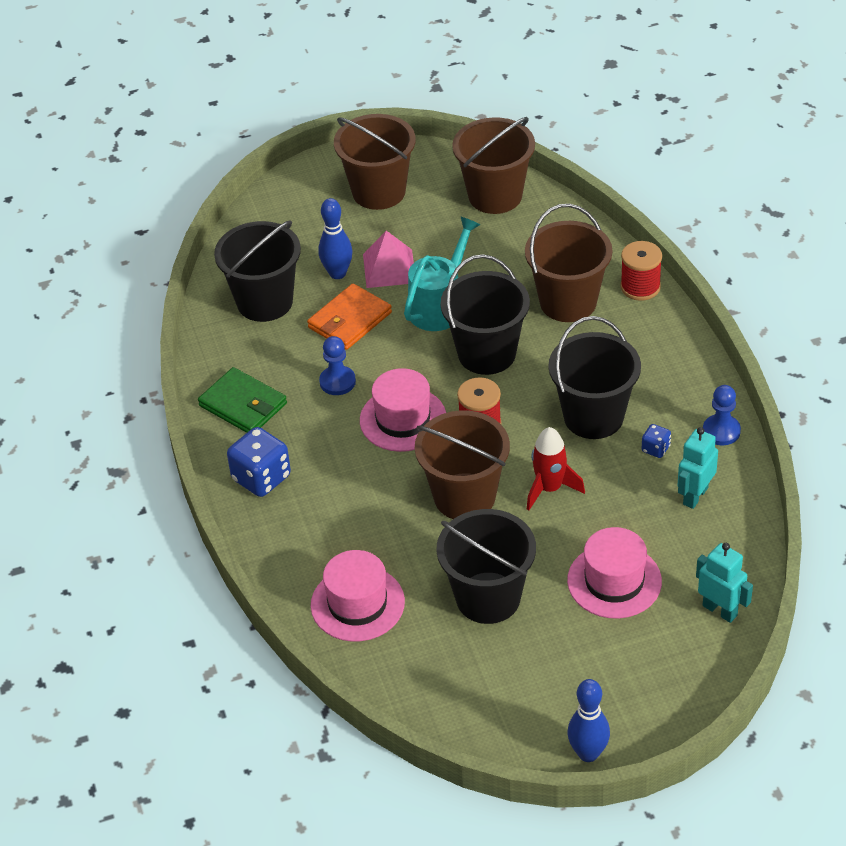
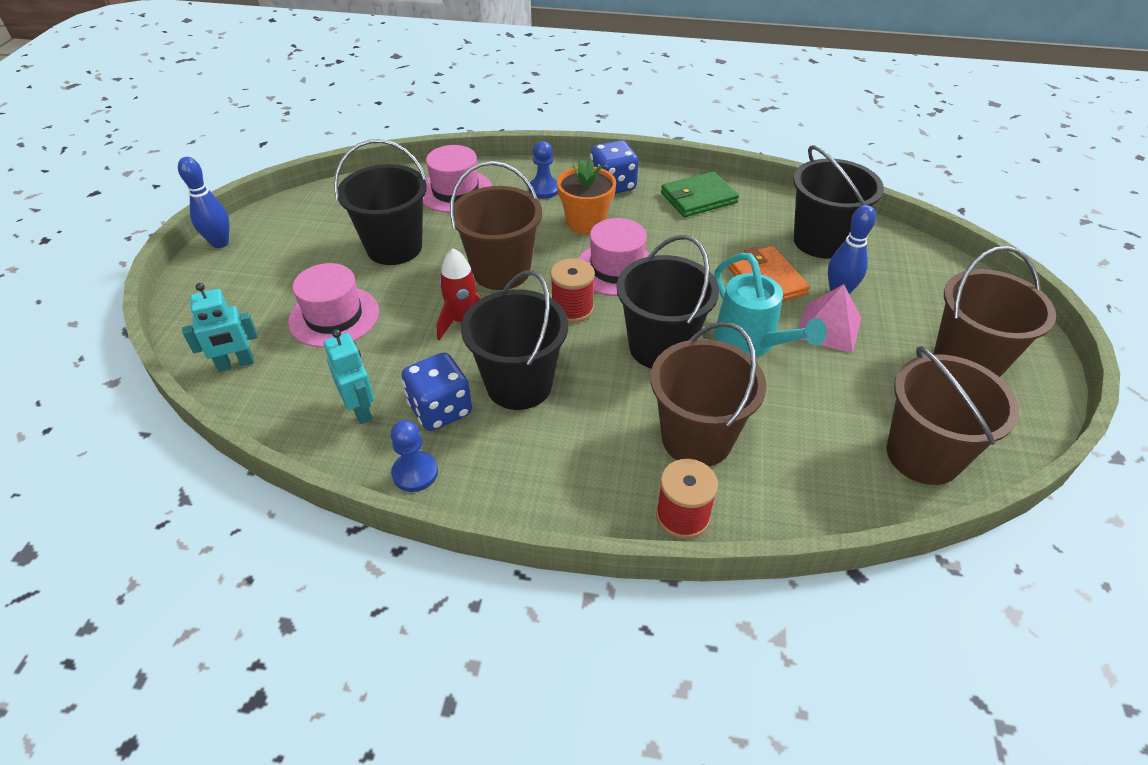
camera: 115 degrees right, 0 degrees up
(337, 382) = (689, 249): blue pawn -> blue pawn (544, 189)
(344, 470) = (585, 223): none -> orange flower pot
(655, 449) = (440, 410): blue dice -> blue dice, size x2.00

